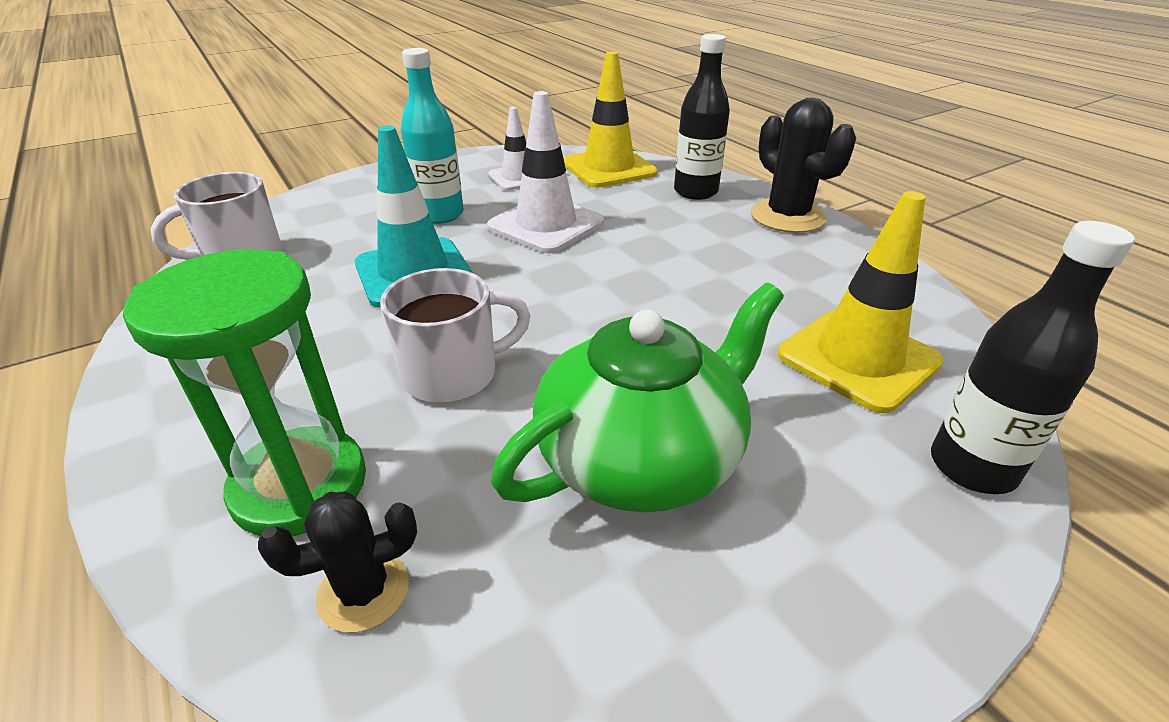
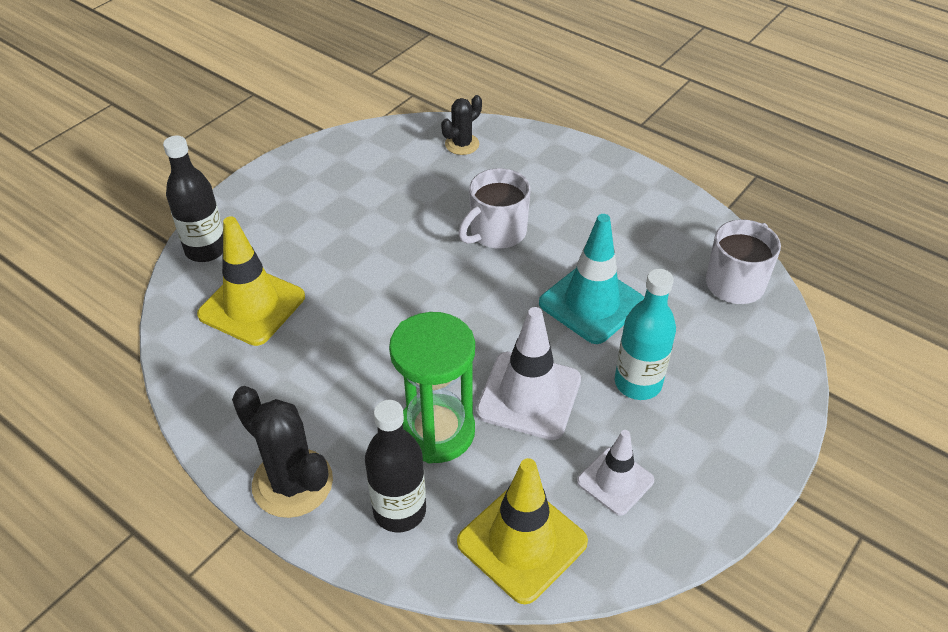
camera: 160 degrees right, 10 degrees up
(300, 486) = (521, 166): green hourglass -> green hourglass (436, 431)
(642, 456) = (373, 215): green teapot -> none

